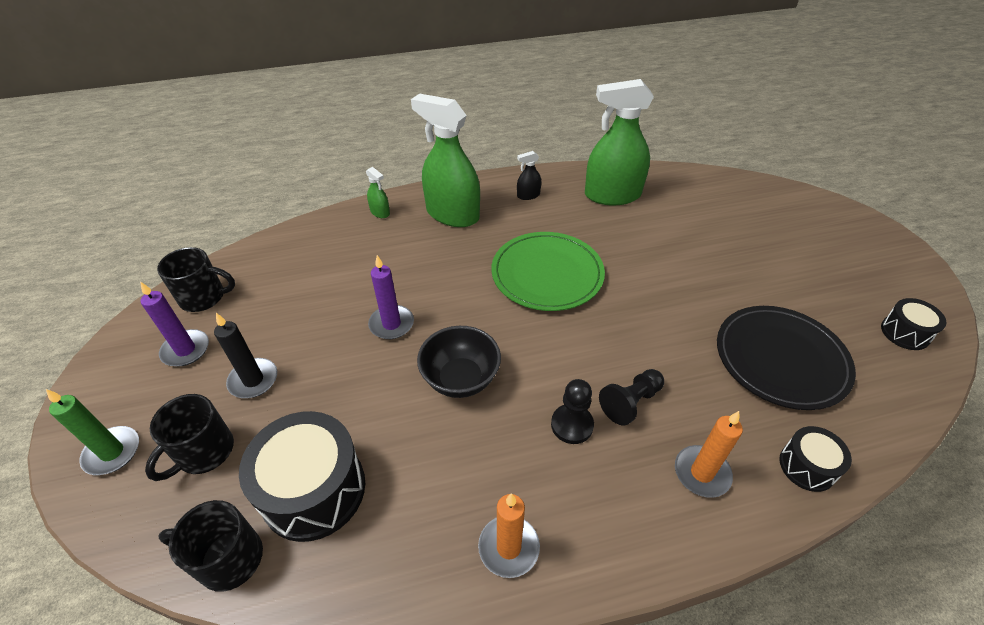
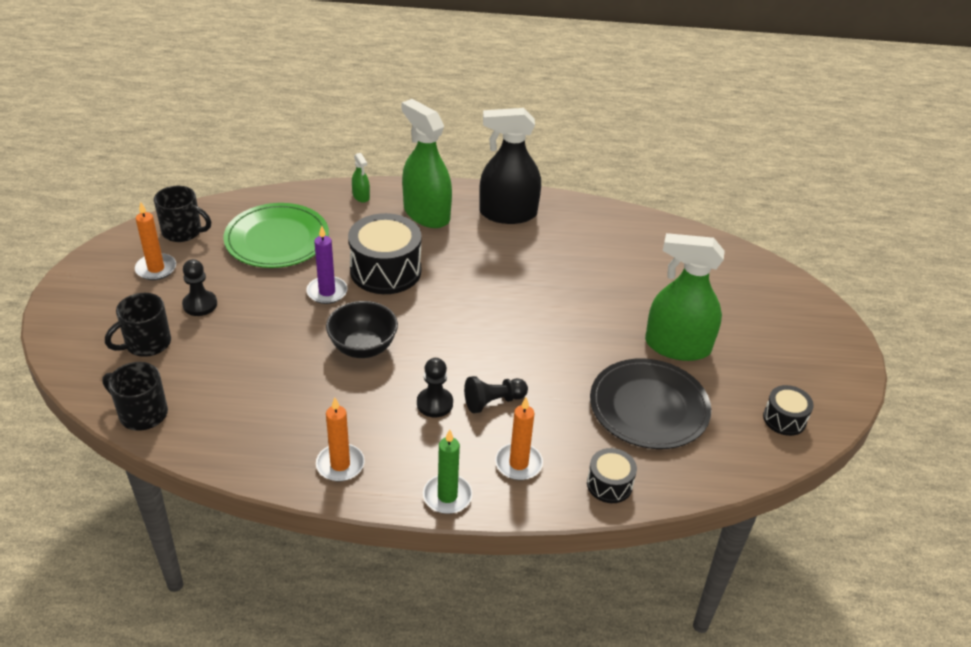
camera: 15 degrees right, 5 degrees down
(112, 452) = (82, 326): green candle -> green candle (447, 496)
(186, 350) = (156, 269): purple candle -> orange candle
(253, 380) = (200, 304): black candle -> black pawn
(313, 490) = (216, 390): black drum -> black drum (385, 270)
(528, 195) = (508, 213): black spray bottle -> black spray bottle, size x2.38
(547, 274) = (483, 286): green plate -> green plate (277, 239)
(612, 195) = (590, 233): green spray bottle -> green spray bottle (677, 346)

